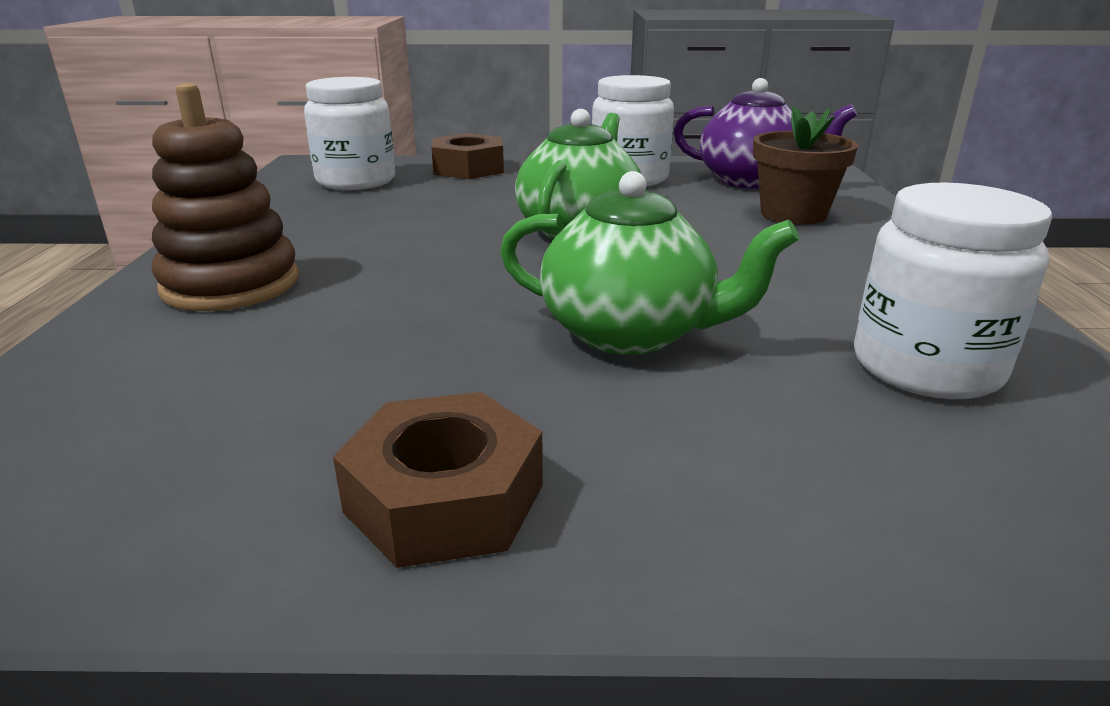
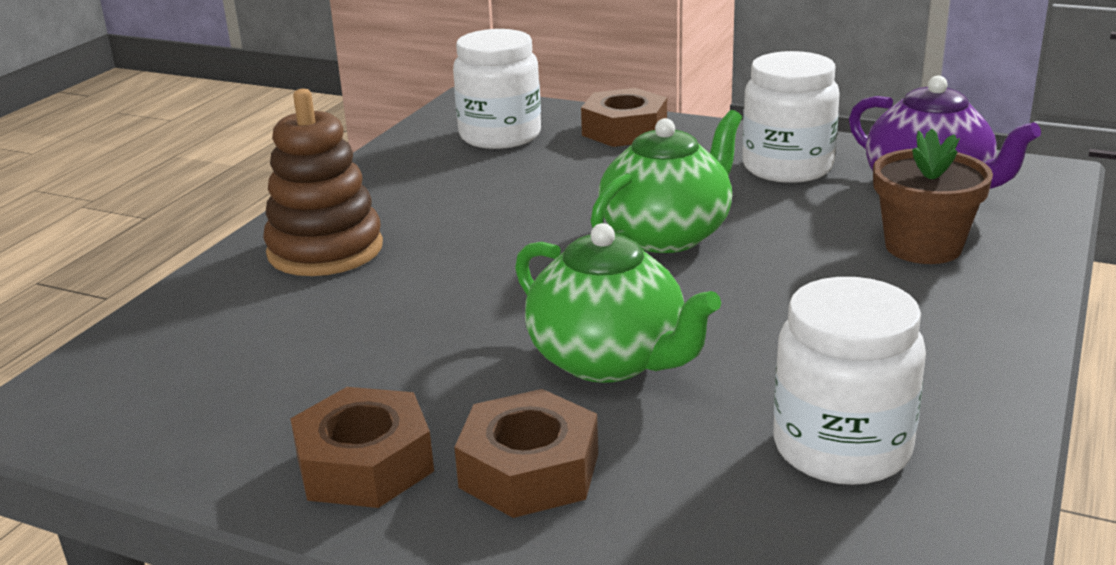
camera: 25 degrees right, 0 degrees up
(655, 457) = (529, 470): none -> brown nut

